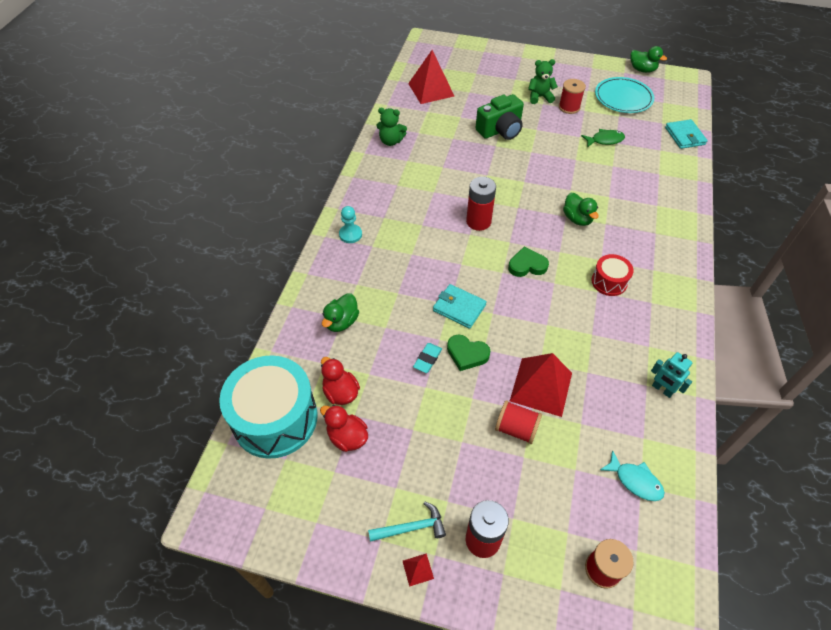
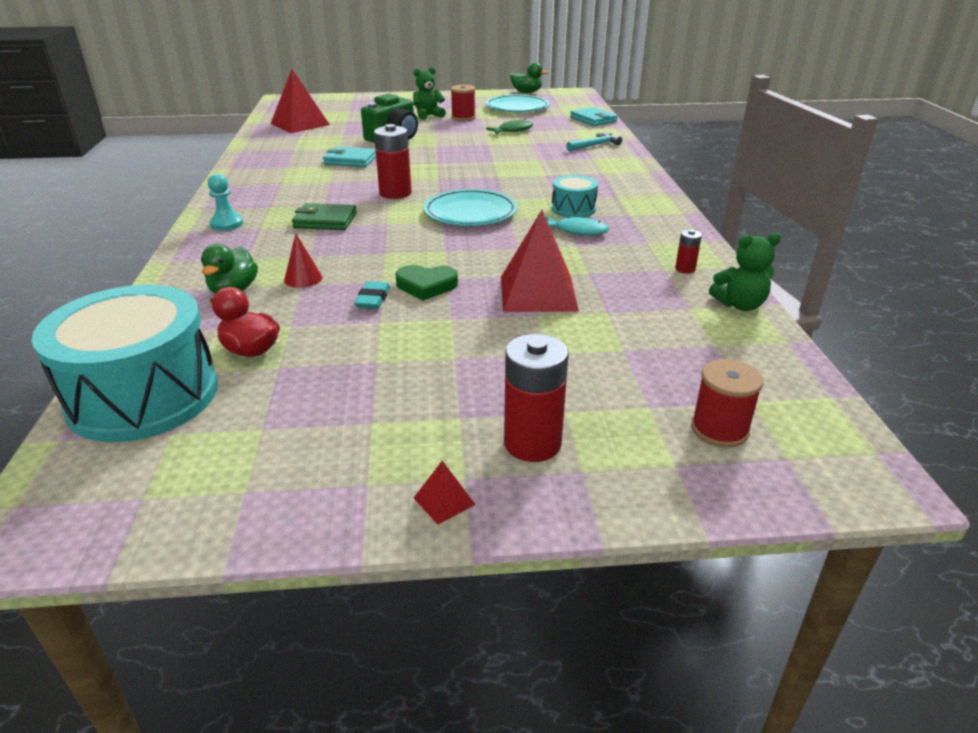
camera: 20 degrees left, 20 degrees down
(347, 437) = (274, 389): red duck -> none
(388, 321) = (303, 278): none -> red cone
(391, 141) = (261, 158): green teddy bear -> green teddy bear (740, 305)
(412, 527) = (414, 457): turquoise hammer -> turquoise hammer (595, 145)
(418, 248) = (325, 221): none -> green wallet
(459, 308) = (399, 253): turquoise wallet -> turquoise wallet (350, 160)
(516, 429) = (524, 332): red spool -> none
(527, 265) = (470, 212): green heart -> turquoise plate
(577, 219) = (512, 176): green duck -> none
(609, 282) = (573, 209): red drum -> turquoise drum
(635, 481) = (705, 343): turquoise fish -> turquoise fish (577, 231)
(662, 389) = (685, 269): turquoise robot -> red battery

